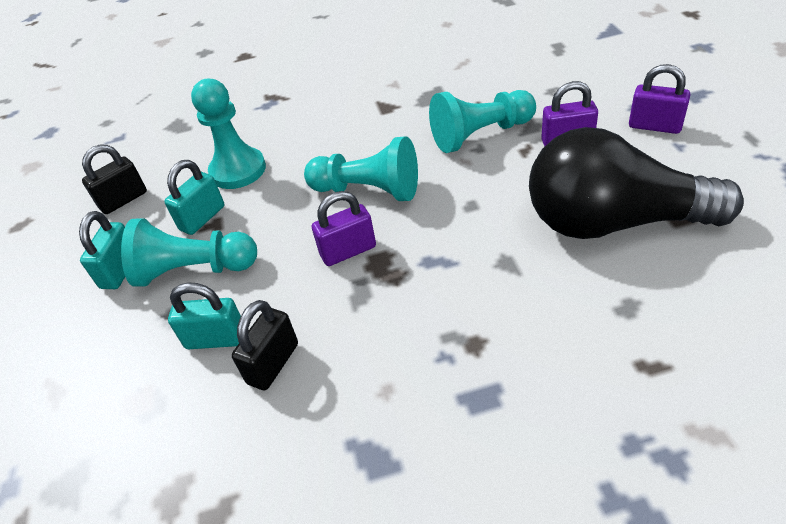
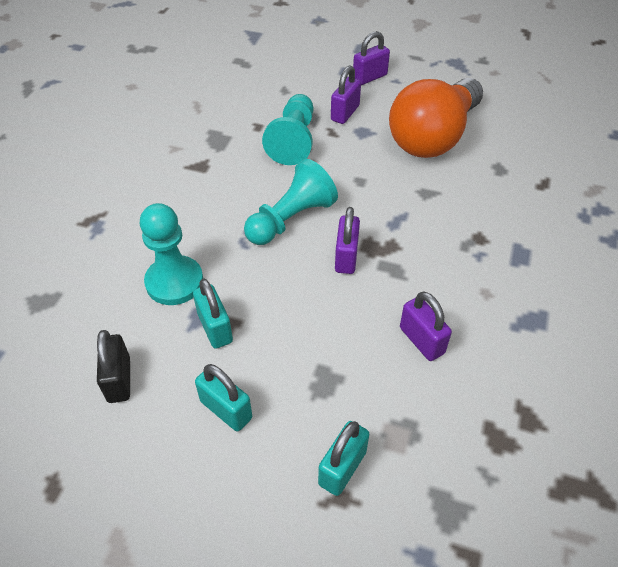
camera: 65 degrees left, 5 degrees up
(194, 270) = (278, 355): turquoise pawn -> none
(216, 339) = (370, 366): turquoise padlock -> turquoise padlock (342, 468)
(273, 363) = (421, 340): black padlock -> purple padlock
(613, 222) = (433, 137): black light bulb -> orange light bulb

